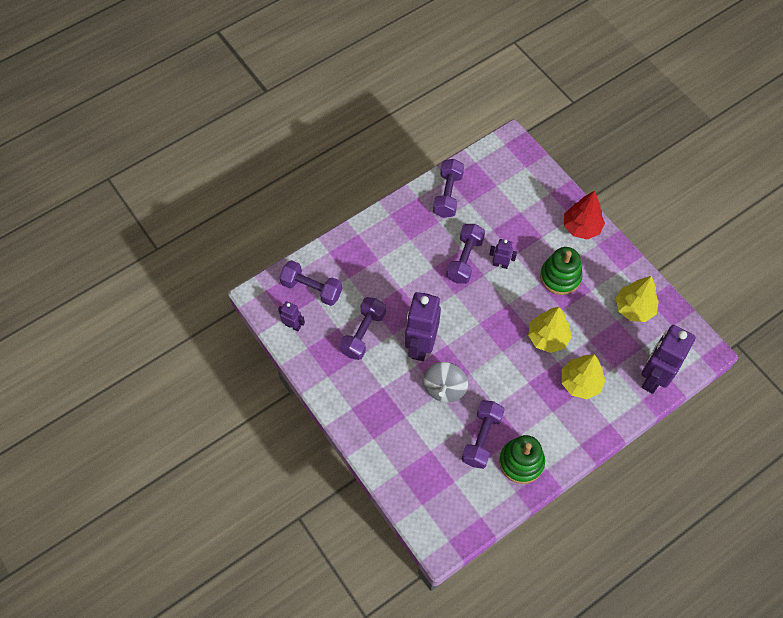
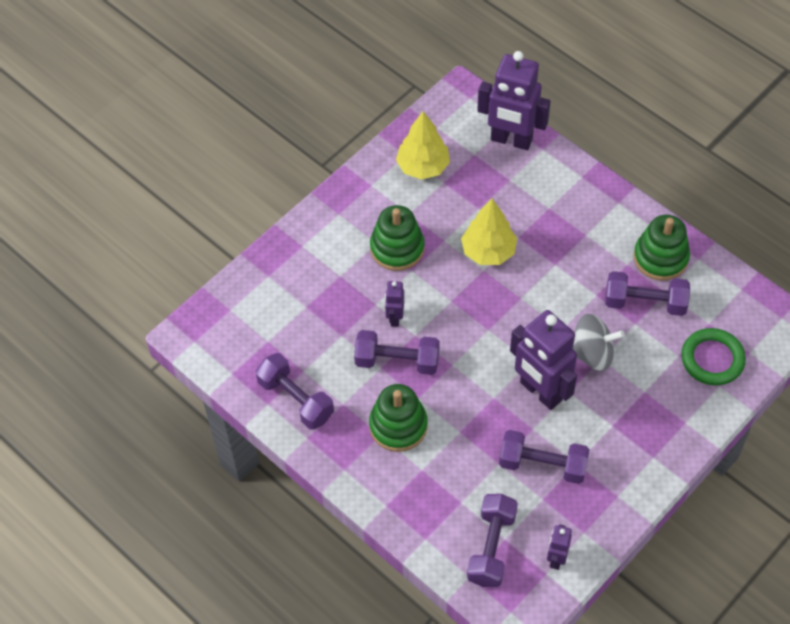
camera: 100 degrees left, 5 degrees down
(414, 251) = (398, 426): none -> green stacking toy
(420, 345) = (540, 392): purple robot -> purple robot turned 45 degrees clockwise
(422, 474) = (712, 359): none -> green ring
(447, 195) = (295, 399): purple dumbbell -> purple dumbbell turned 45 degrees clockwise
(580, 382) = (539, 210): yellow tree -> none
(581, 227) = (316, 233): red tree -> none

